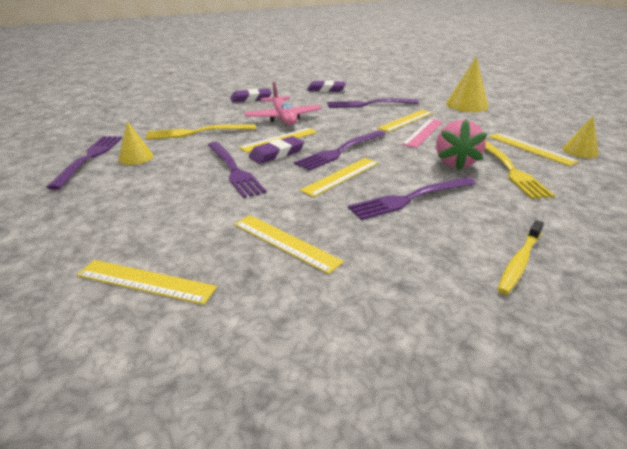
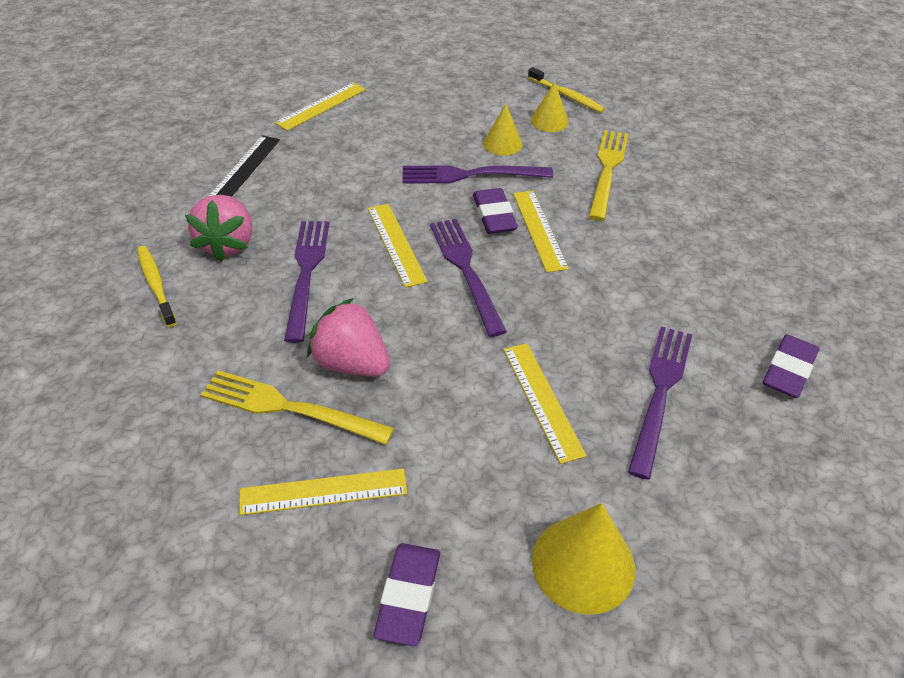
camera: 115 degrees right, 15 degrees up
(89, 158) = (566, 95): purple fork -> yellow toothbrush
(251, 99) = (752, 251): purple eraser -> purple eraser (408, 596)
(283, 118) = (629, 258): pink plane -> none
(285, 242) = (309, 171): yellow ruler -> none
(314, 287) = (244, 169): none -> black ruler
(423, 132) = (474, 392): pink ruler -> none
(428, 246) = (228, 244): none -> pink strawberry
(580, 151) = (263, 559): yellow cone -> yellow cone (502, 144)

